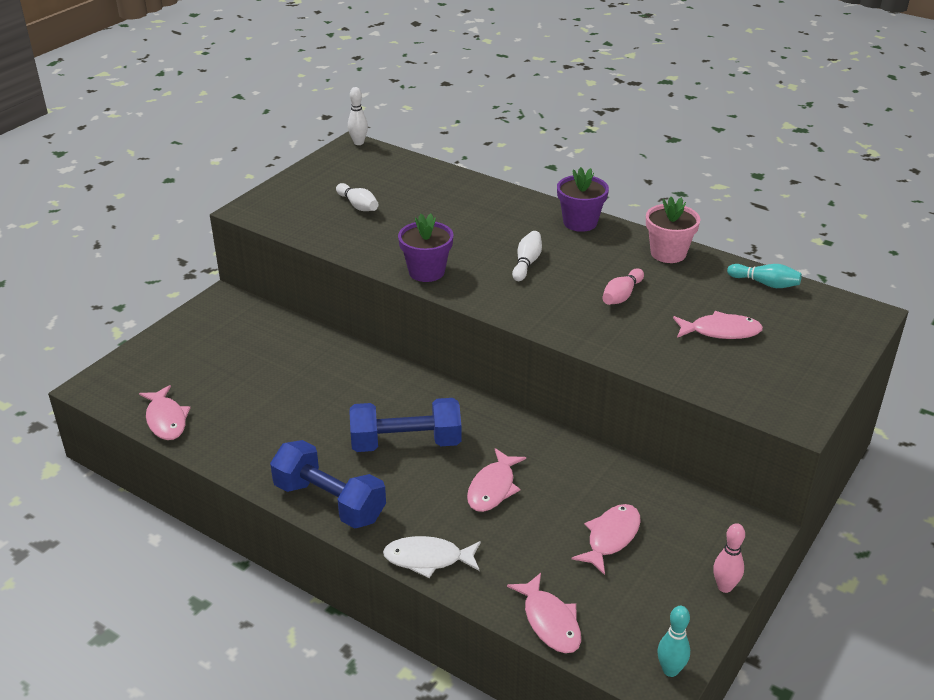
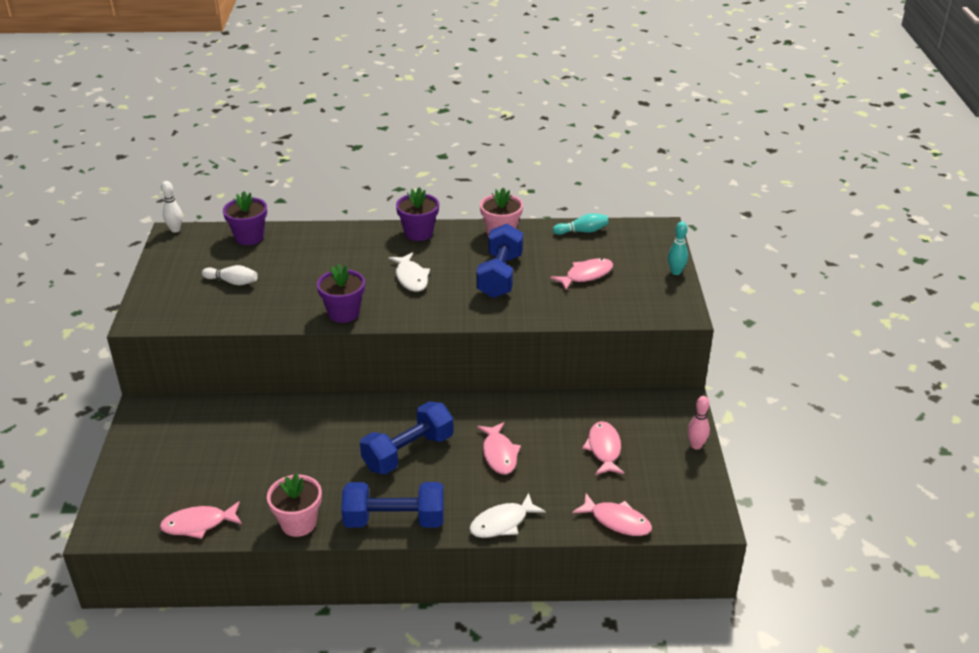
camera: 35 degrees left, 0 degrees up
(166, 420) = (198, 524): pink fish -> pink fish turned 135 degrees clockwise
(245, 461) = (298, 523): none -> pink flower pot
(414, 171) = (249, 237): none -> purple flower pot
(527, 263) = (411, 278): white bowling pin -> white fish
(621, 296) = (500, 276): pink bowling pin -> blue dumbbell
(670, 670) = (711, 511): turquoise bowling pin -> turquoise bowling pin (676, 272)

